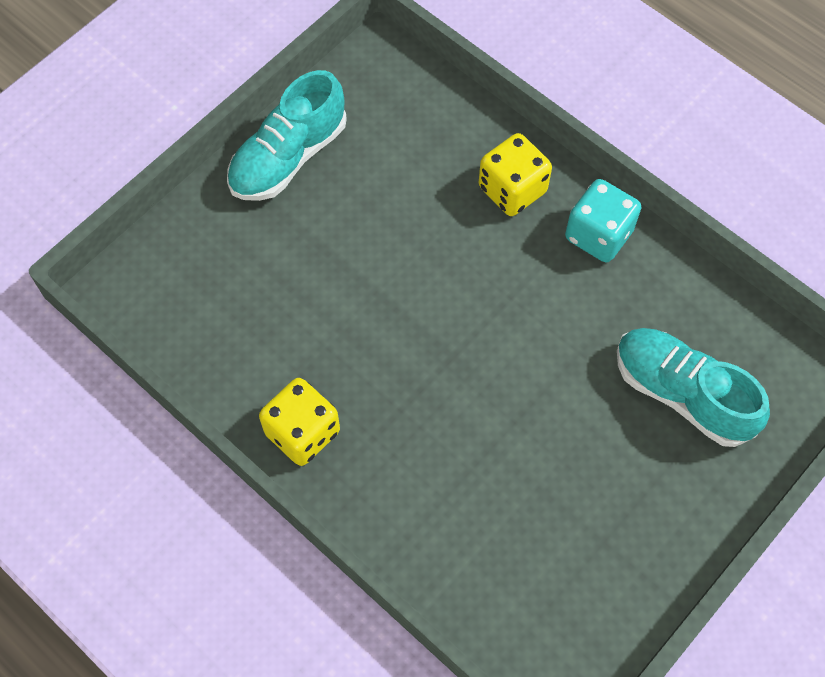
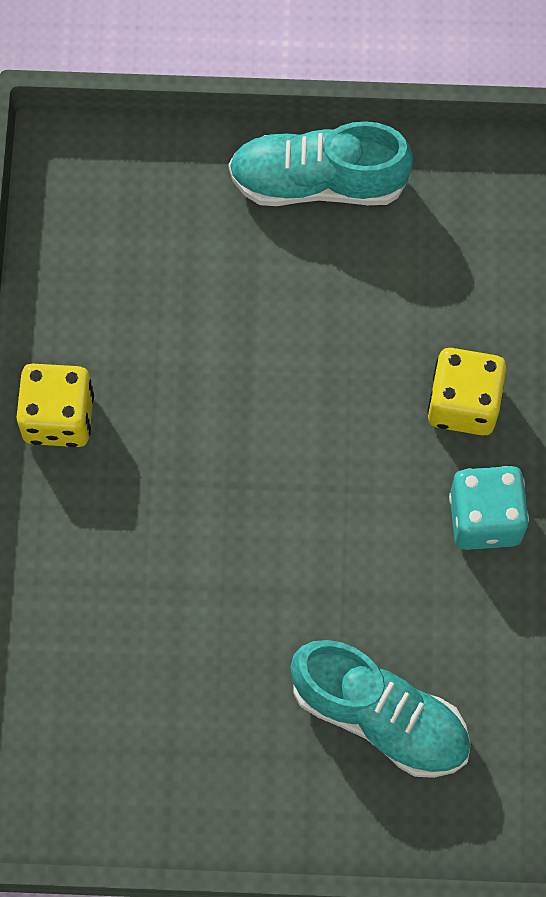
camera: 50 degrees right, 5 degrees up
(682, 393) = (380, 717): turquoise shoe -> turquoise shoe turned 120 degrees clockwise

